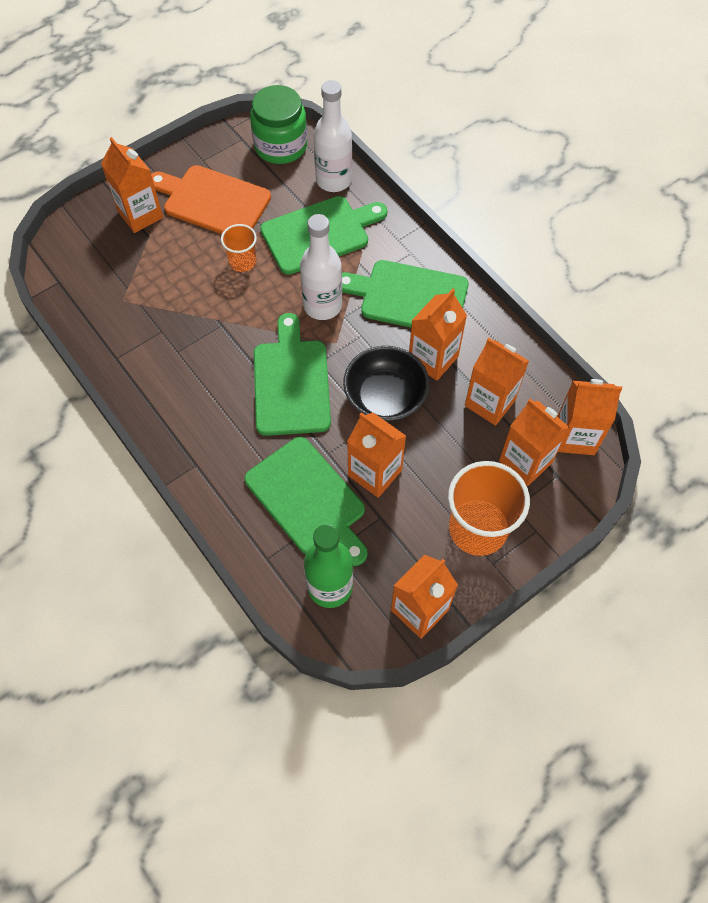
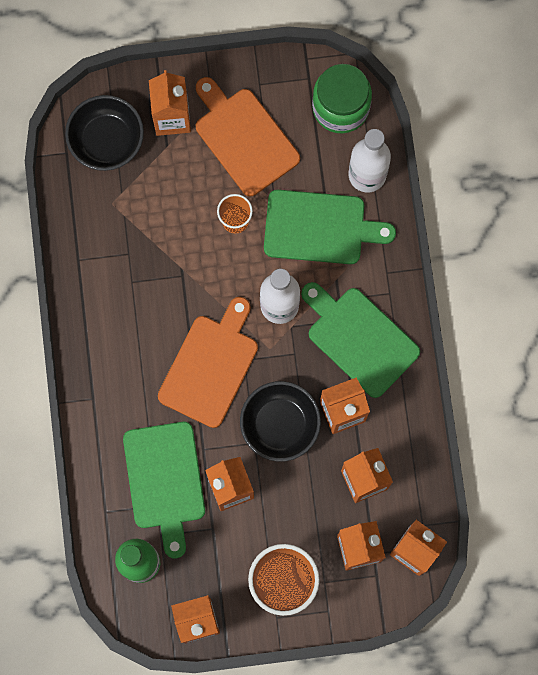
camera: 30 degrees right, 15 degrees up
(91, 256) = (107, 141): none -> black bowl
(291, 382) = (210, 366): green cutting board -> orange cutting board

